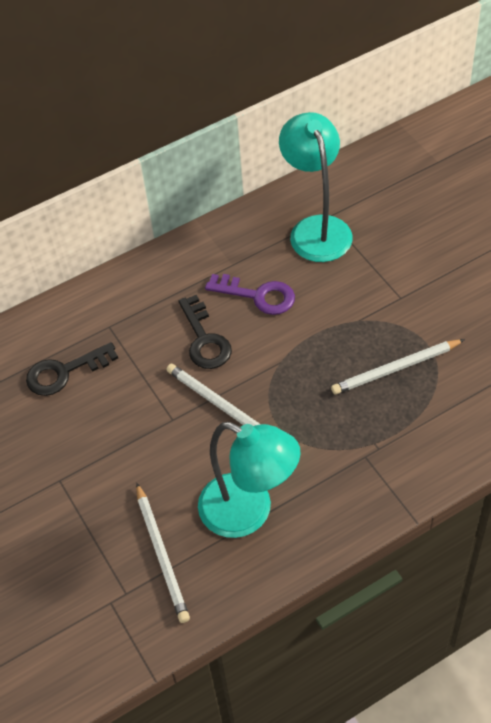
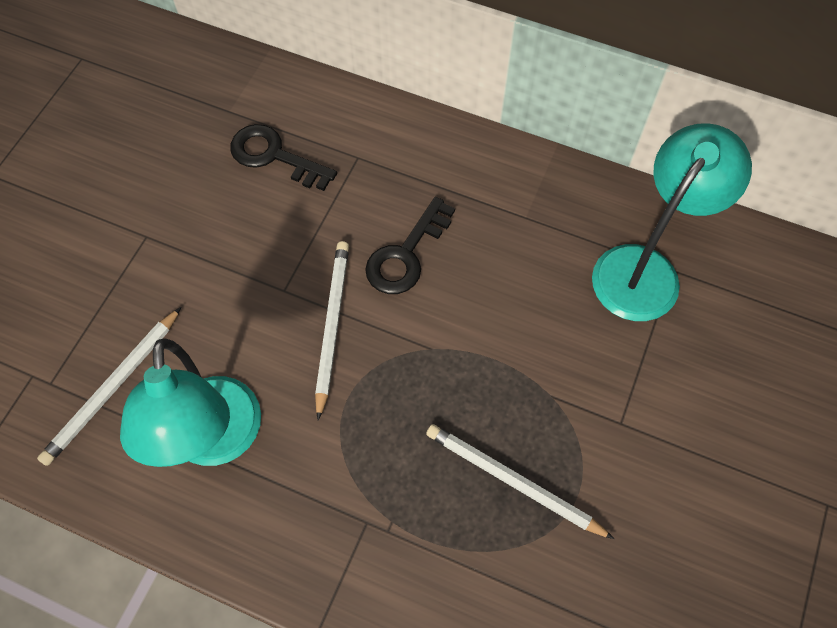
camera: 50 degrees right, 10 degrees up
(258, 295) = (503, 269): purple key -> none

